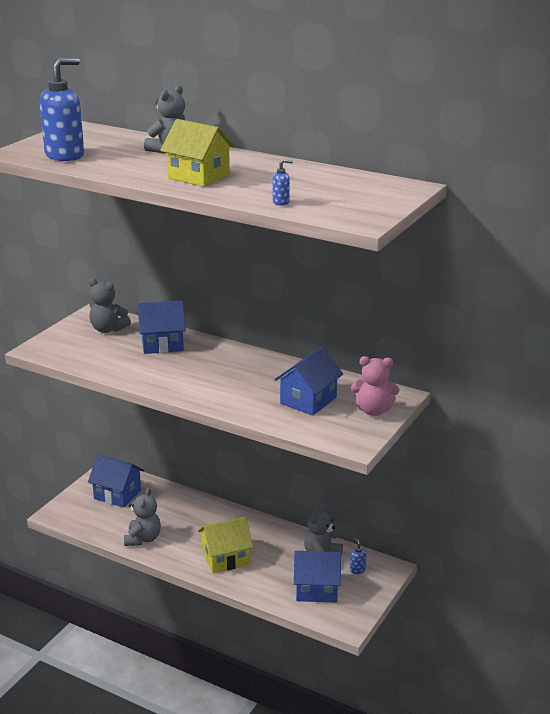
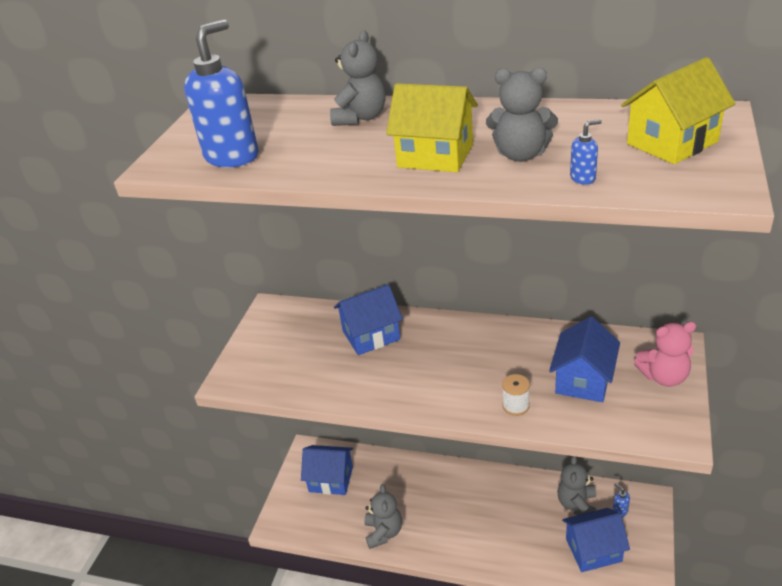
camera: 10 degrees left, 10 degrees up
(108, 329) = (298, 328): grey teddy bear -> grey teddy bear (521, 155)
(226, 558) = (481, 534): yellow house -> yellow house (672, 143)
(244, 404) = (516, 406): none -> white spool

